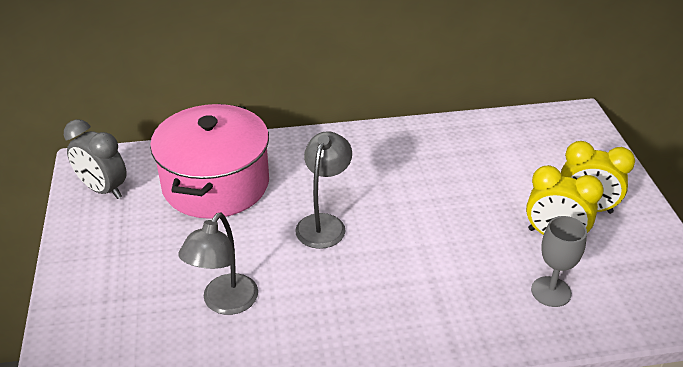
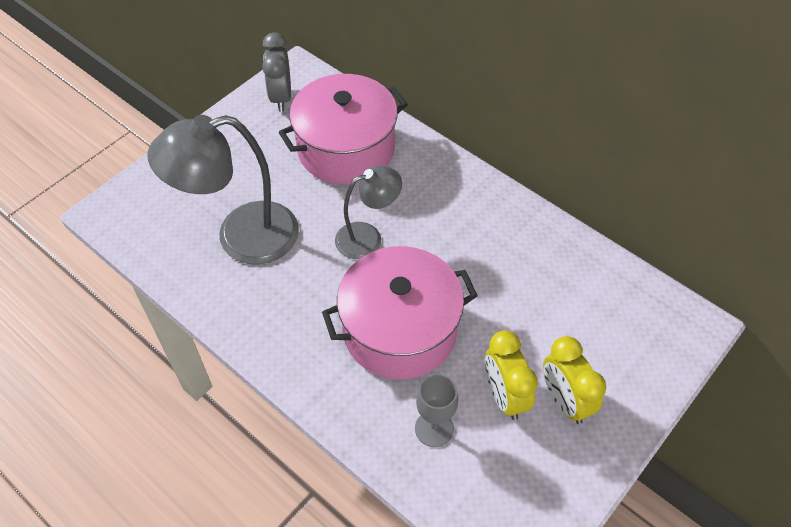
camera: 50 degrees right, 15 degrees up
(224, 303) = (241, 237): grey lamp -> grey lamp, size x1.72
(437, 258) = (400, 330): none -> pink pot

